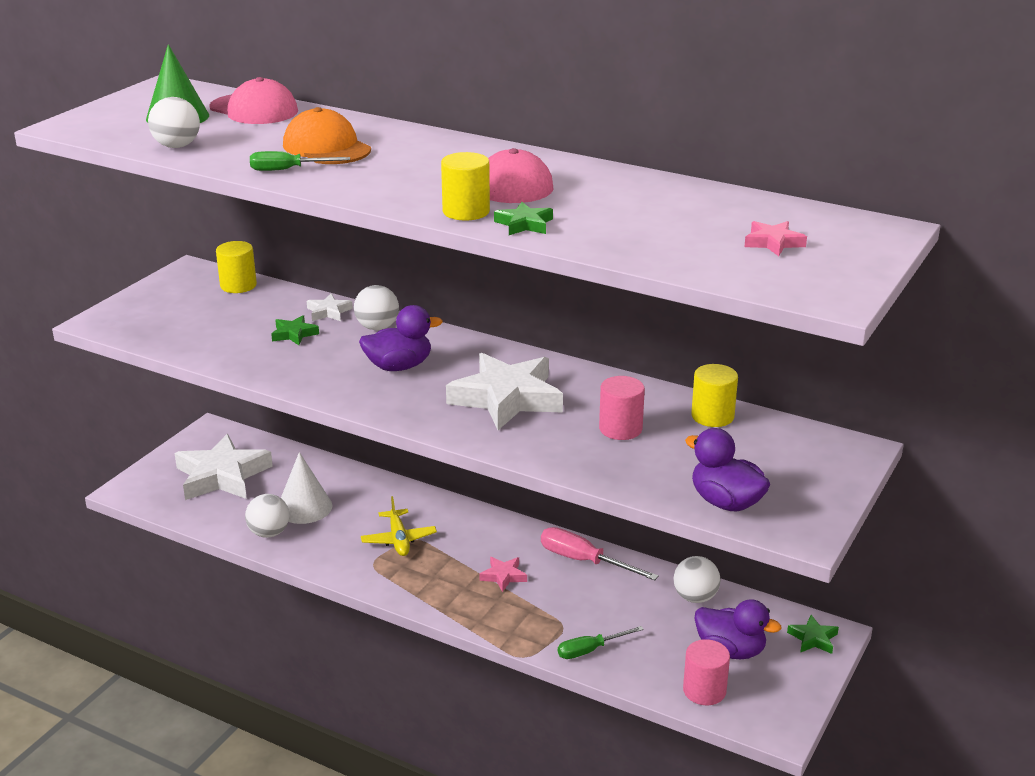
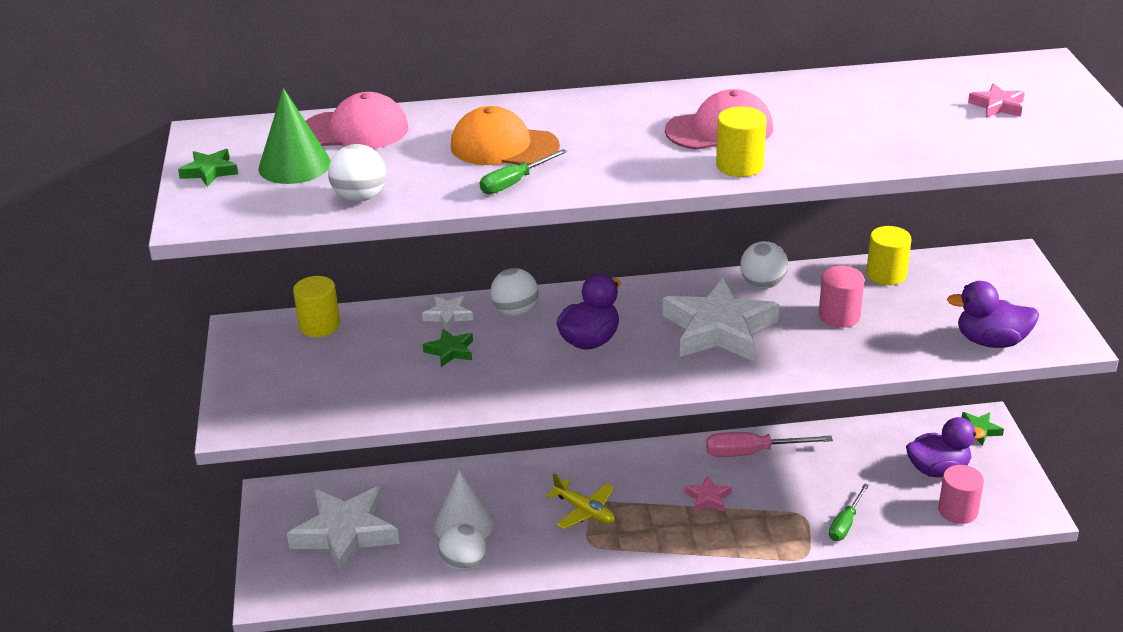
camera: 35 degrees left, 5 degrees up
(524, 224) = (804, 159): green star -> green star (210, 171)
(695, 597) = (866, 440): white ball -> white ball (763, 284)

